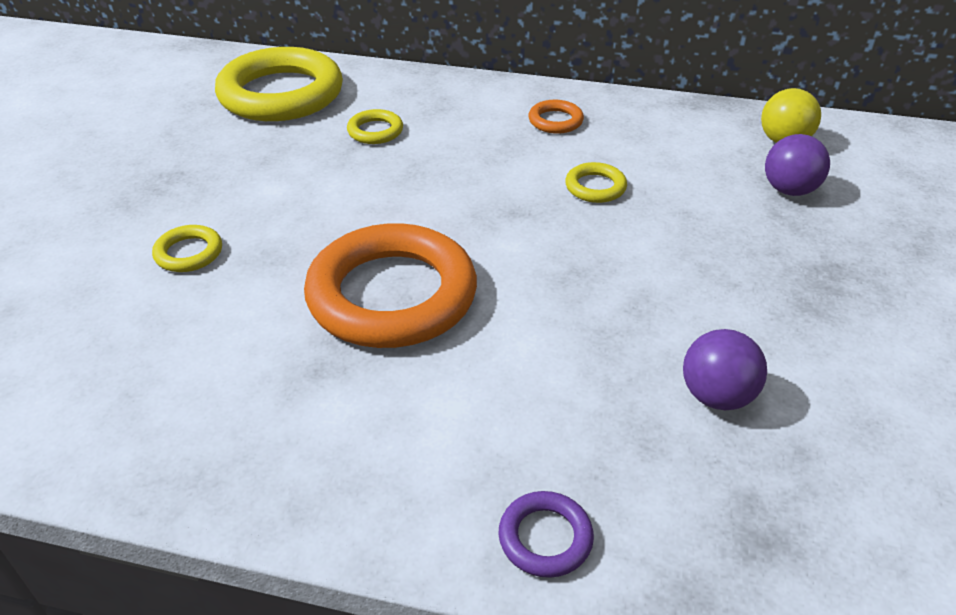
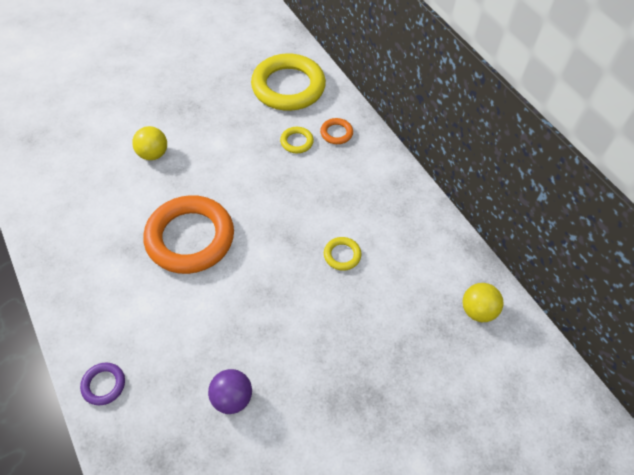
camera: 45 degrees right, 15 degrees up
(189, 253) = (153, 154): yellow ring -> yellow ball
(555, 121) = (383, 200): orange ring -> orange ring (336, 133)
(789, 190) = (429, 339): purple ball -> none

